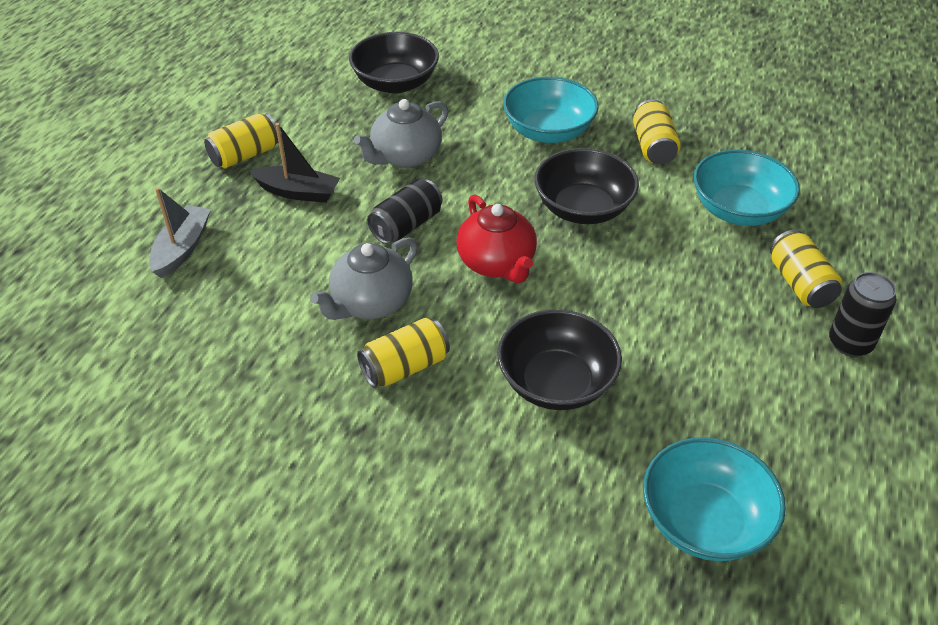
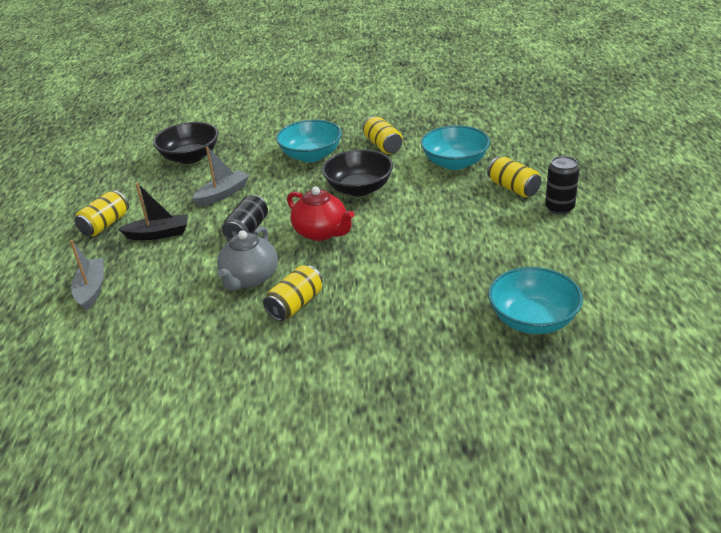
camera: 20 degrees left, 10 degrees down
(405, 156) = (222, 194): grey teapot -> grey boat
(556, 382) = (399, 281): black bowl -> none

